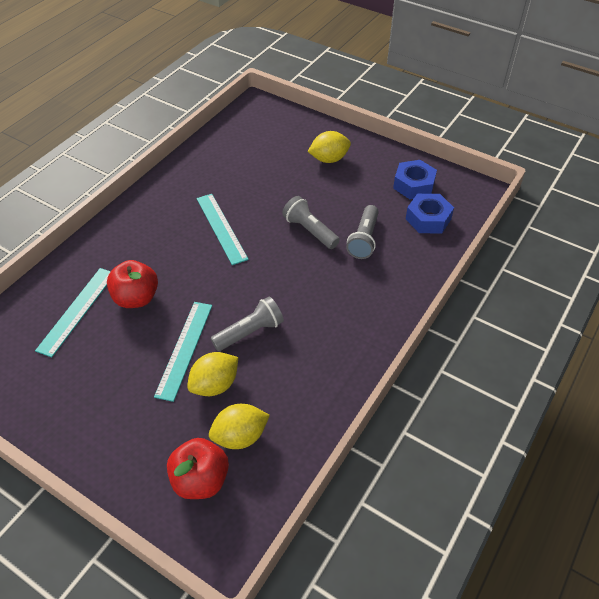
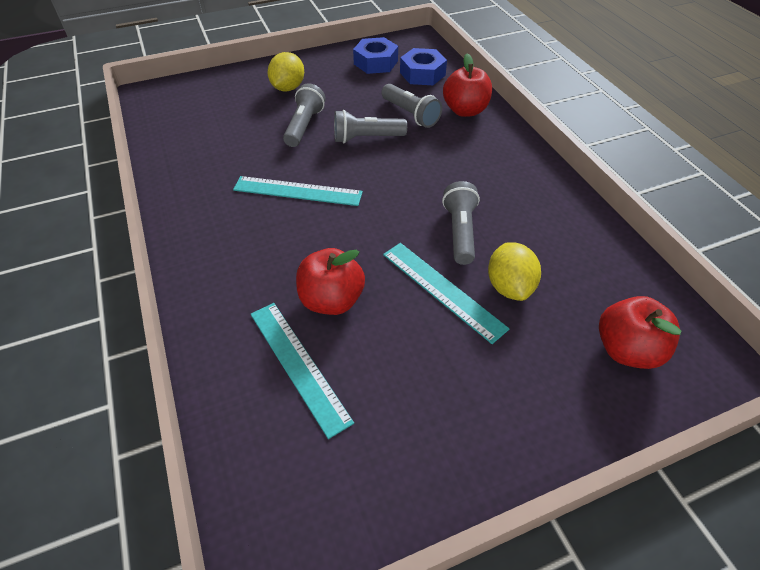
camera: 55 degrees left, 0 degrees up
(240, 436) = (588, 295): yellow lemon -> none
(293, 192) = (304, 126): none -> grey flashlight
(402, 268) = (465, 110): none -> red apple

